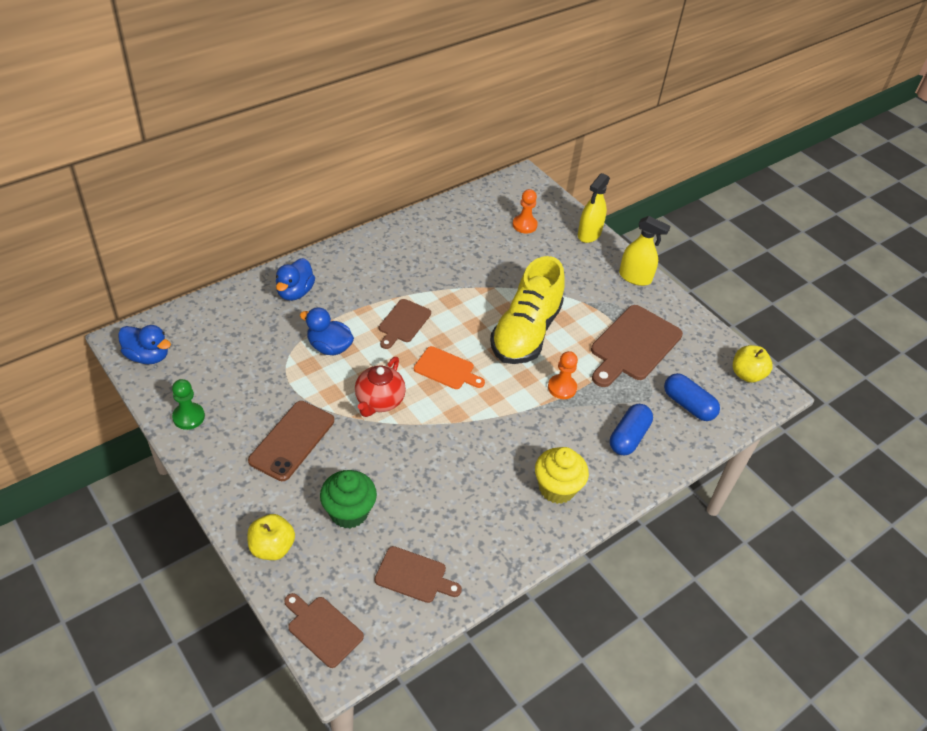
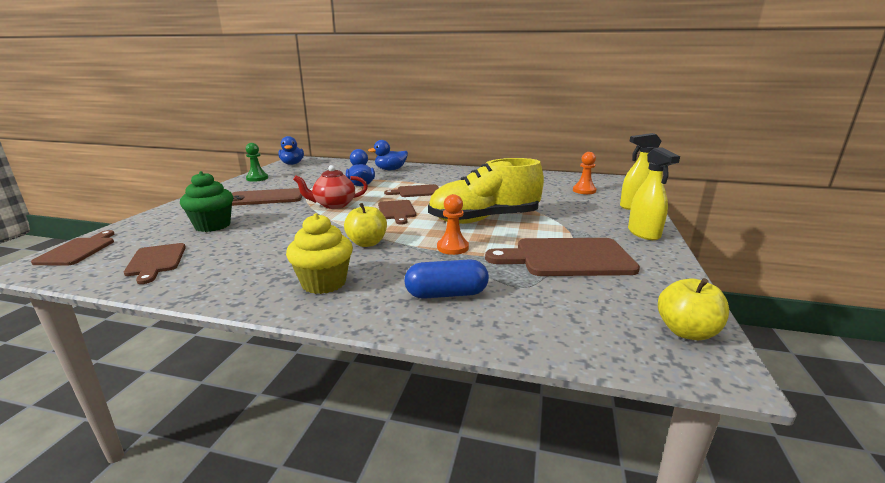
camera: 55 degrees right, 25 degrees down
(272, 547) = (160, 218): yellow apple -> yellow apple (367, 243)
(446, 369) = (397, 211): orange cutting board -> brown cutting board
(688, 405) = (555, 311): blue capsule -> none

